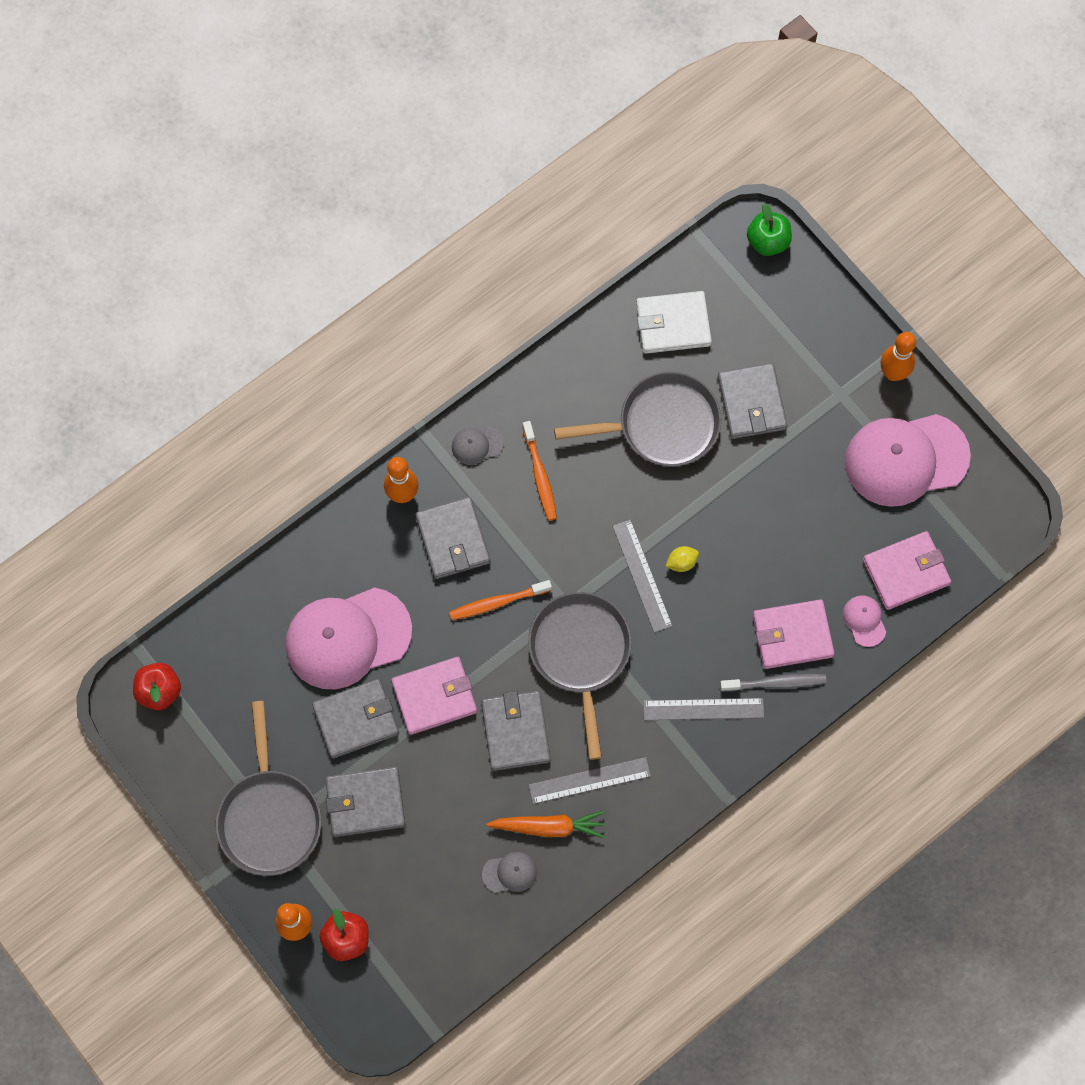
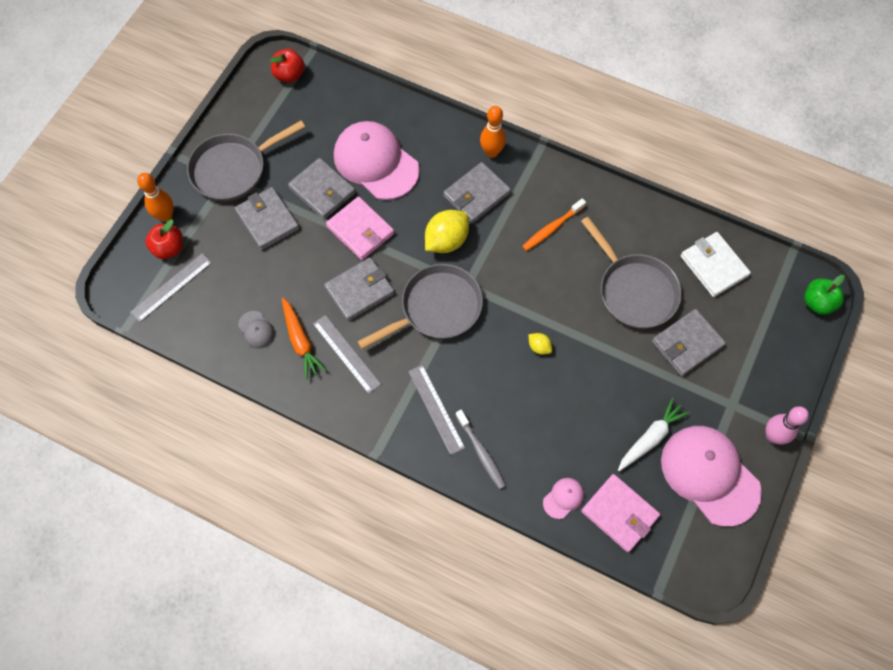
camera: 65 degrees right, 5 degrees down
(477, 445) = (551, 181): grey cap -> none
(497, 602) = (446, 241): orange toothbrush -> yellow lemon
(642, 575) = (515, 325): grey ruler -> grey ruler (171, 287)
(792, 635) = (524, 449): pink wallet -> none
(839, 497) = (650, 437): none -> white carrot
(893, 373) = (772, 436): orange bowling pin -> pink bowling pin

